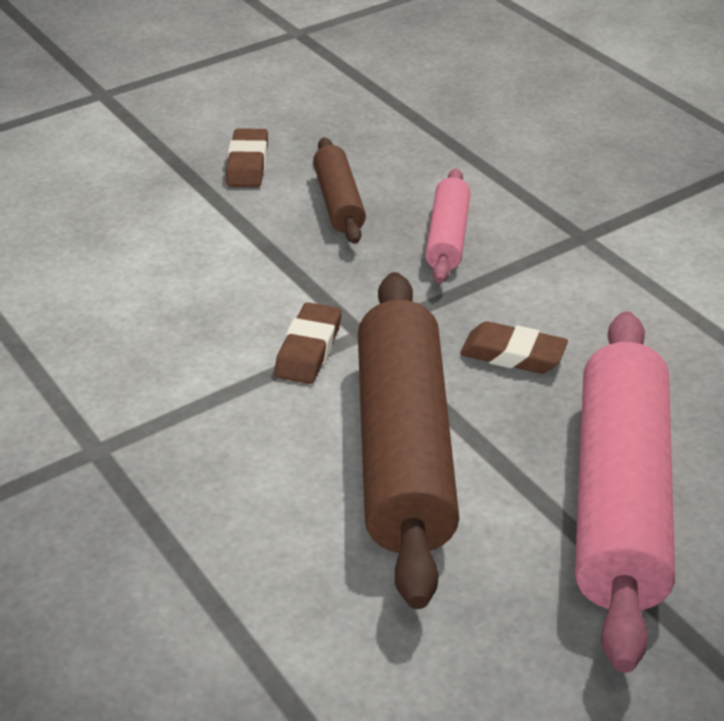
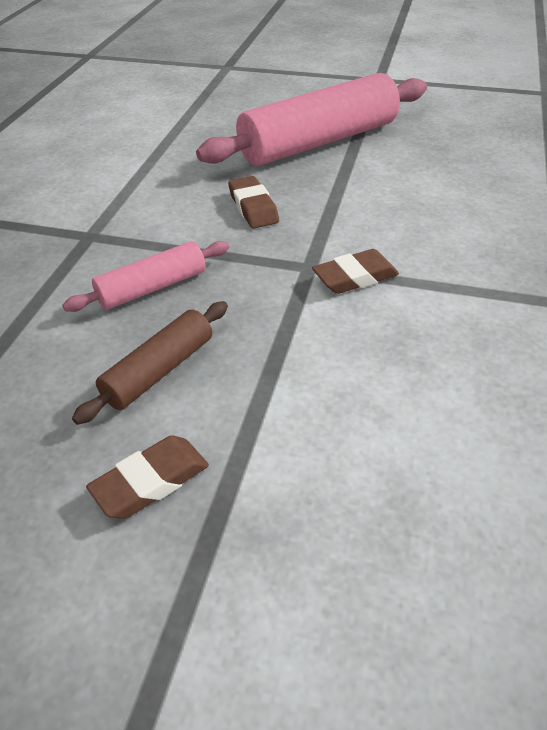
camera: 130 degrees left, 5 degrees up
(404, 450) = (380, 203): brown rolling pin -> none

